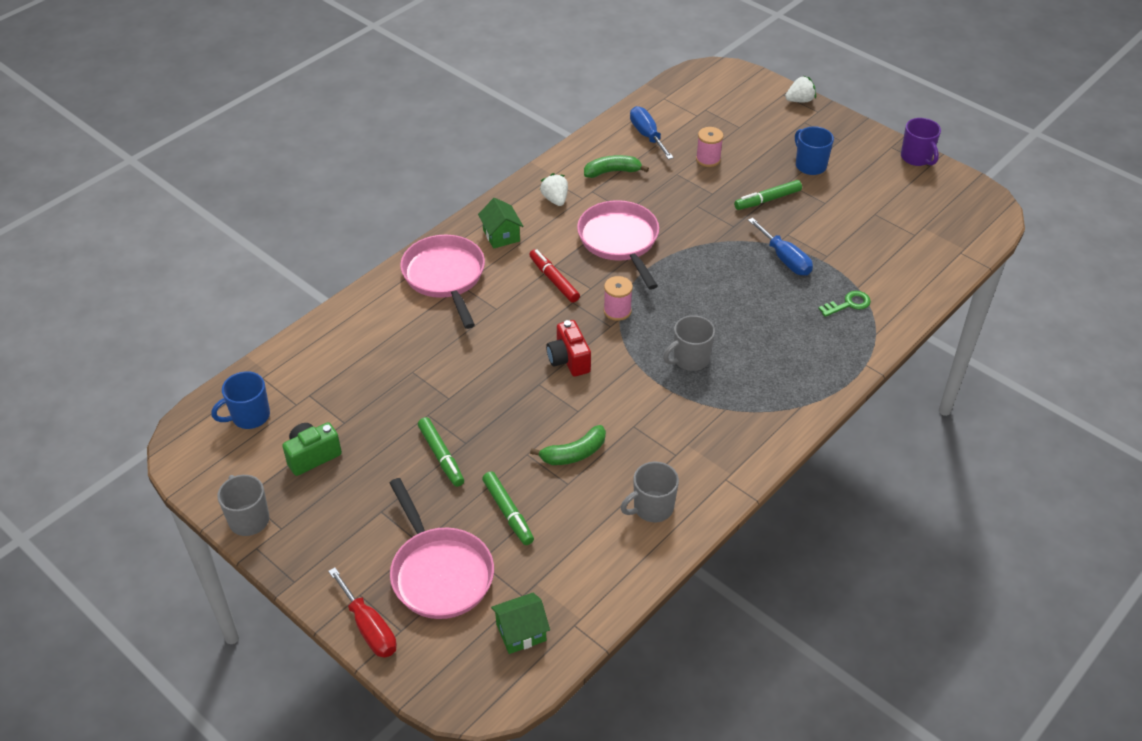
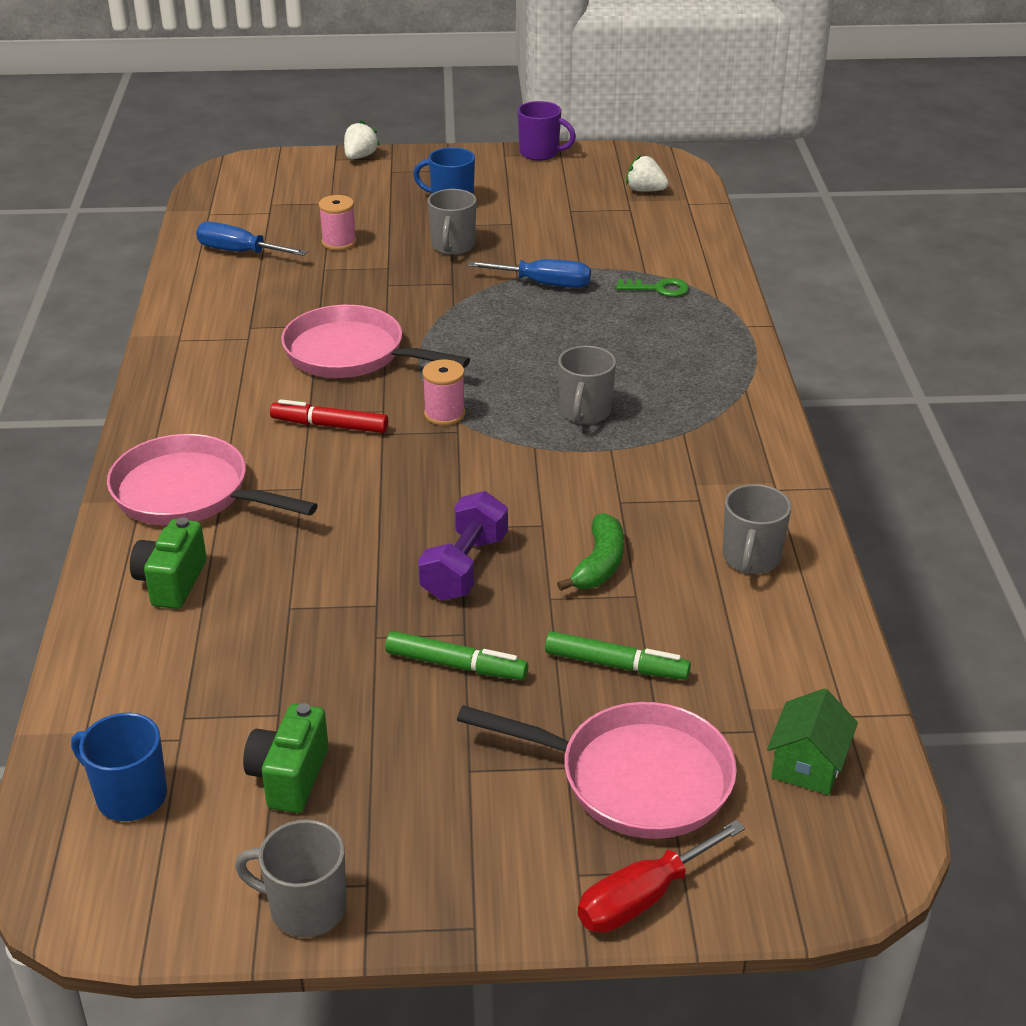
camera: 45 degrees left, 10 degrees down
(249, 416) = (129, 796): blue mug -> blue mug turned 105 degrees clockwise
(369, 627) = (643, 898): red screwdriver -> red screwdriver turned 135 degrees clockwise
(382, 322) = (171, 582): none -> green camera
(501, 235) = (200, 418): green house -> none
(511, 407) = (464, 567): none -> purple dumbbell
(555, 199) = (217, 354): white strawberry -> white strawberry (645, 190)
(569, 360) = (460, 486): red camera -> none
(612, 172) = (247, 300): green banana -> none
(767, 200) = (452, 247): green marker -> grey mug
(848, 304) = (658, 289): green key -> green key turned 75 degrees clockwise

